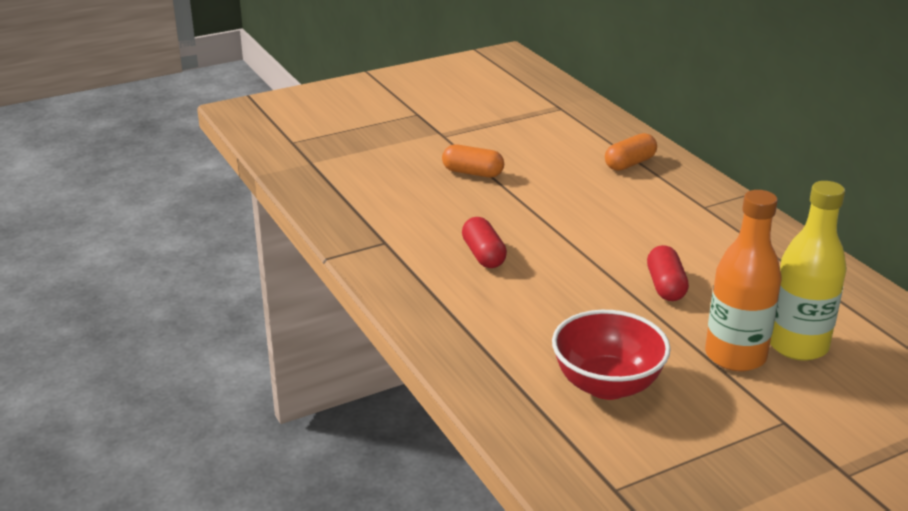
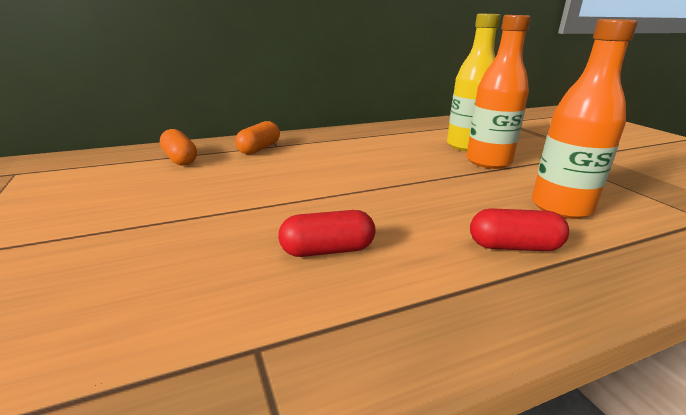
camera: 85 degrees left, 5 degrees down
(472, 173) = (100, 240): orange capsule -> orange capsule (259, 149)
(607, 385) = (561, 207): red bowl -> orange bottle
(665, 286) = (396, 170): red capsule -> red capsule (514, 246)

